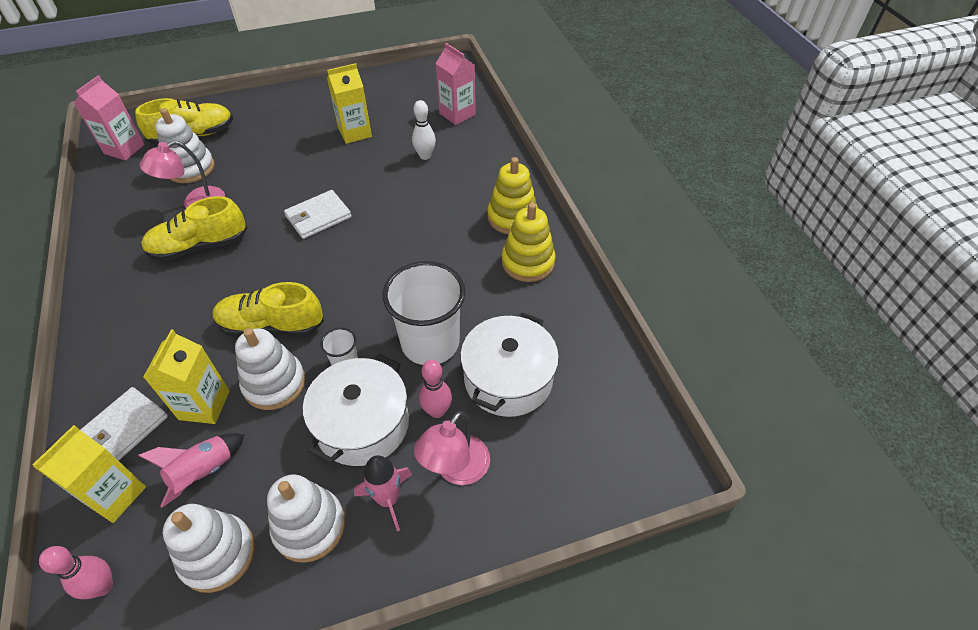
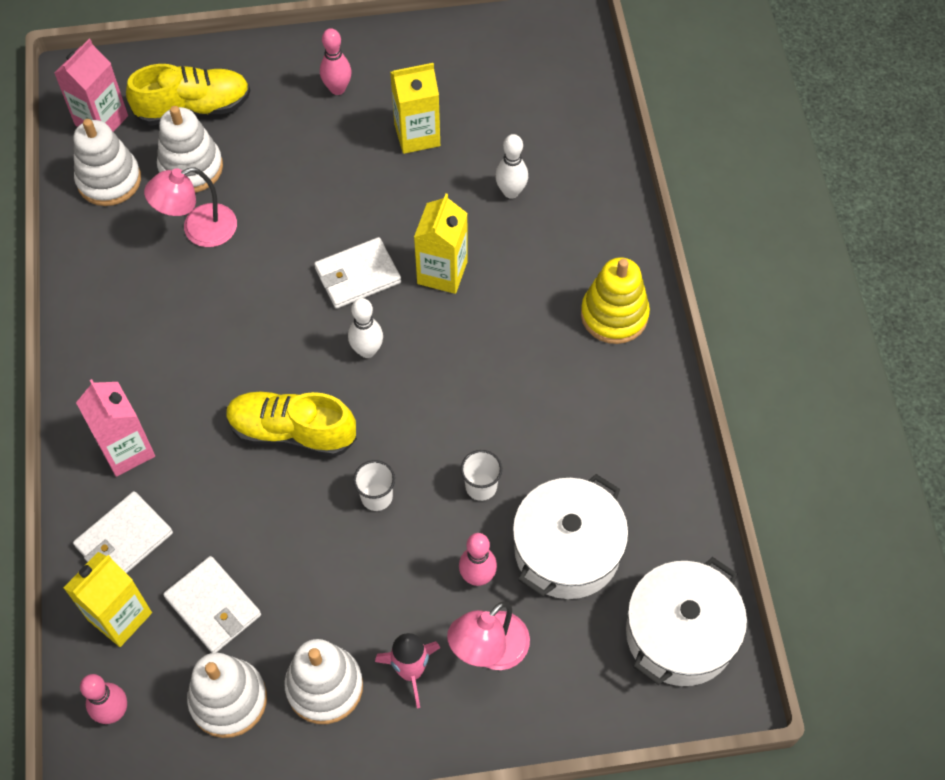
camera: 10 degrees right, 10 degrees up
(199, 246) = (204, 300): yellow shoe -> none
(204, 405) = (213, 525): yellow carton -> yellow carton (442, 272)
(204, 472) = (213, 606): pink rocket -> white wallet
(274, 383) = (293, 511): white stacking toy -> white stacking toy (109, 180)
(297, 114) = (337, 89): none -> pink bowling pin
(329, 262) = (367, 350): none -> white bowling pin
(362, 424) = (390, 579): white pot -> white pot (680, 634)
(430, 343) = (481, 486): white cup -> white cup, size x0.44
(457, 114) = (567, 120): pink carton -> pink carton (126, 450)
(528, 262) = (621, 389): yellow stacking toy -> none

